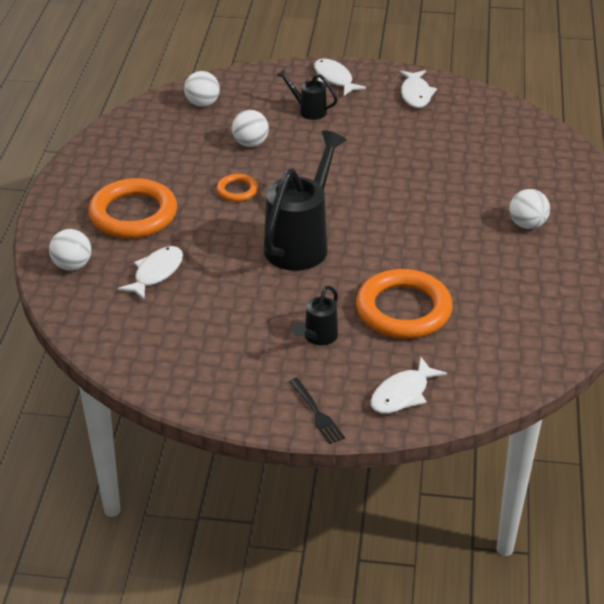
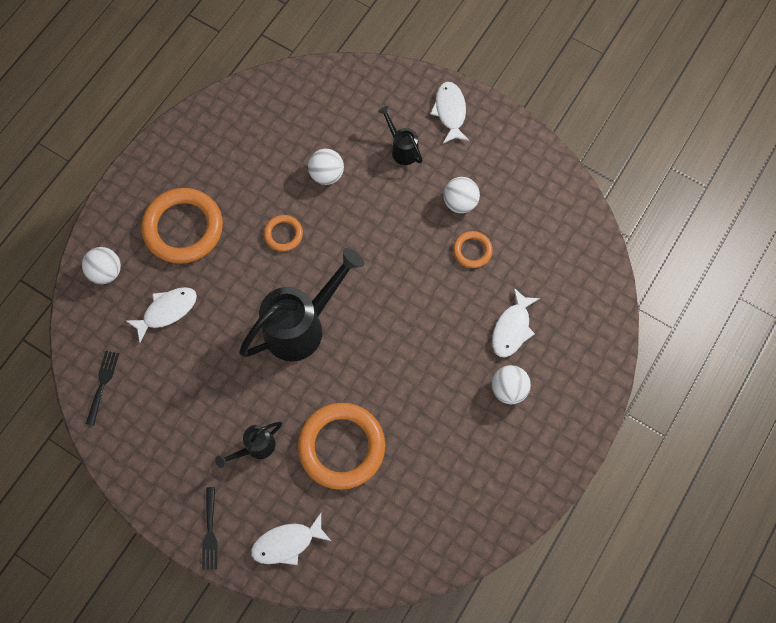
camera: 25 degrees right, 30 degrees up
(123, 344) = (102, 385): none -> black fork
(202, 104) = (313, 100): white ball -> white ball (460, 202)
(416, 94) = (513, 166): white fish -> white fish (512, 328)
(422, 152) = (472, 251): none -> orange ring

